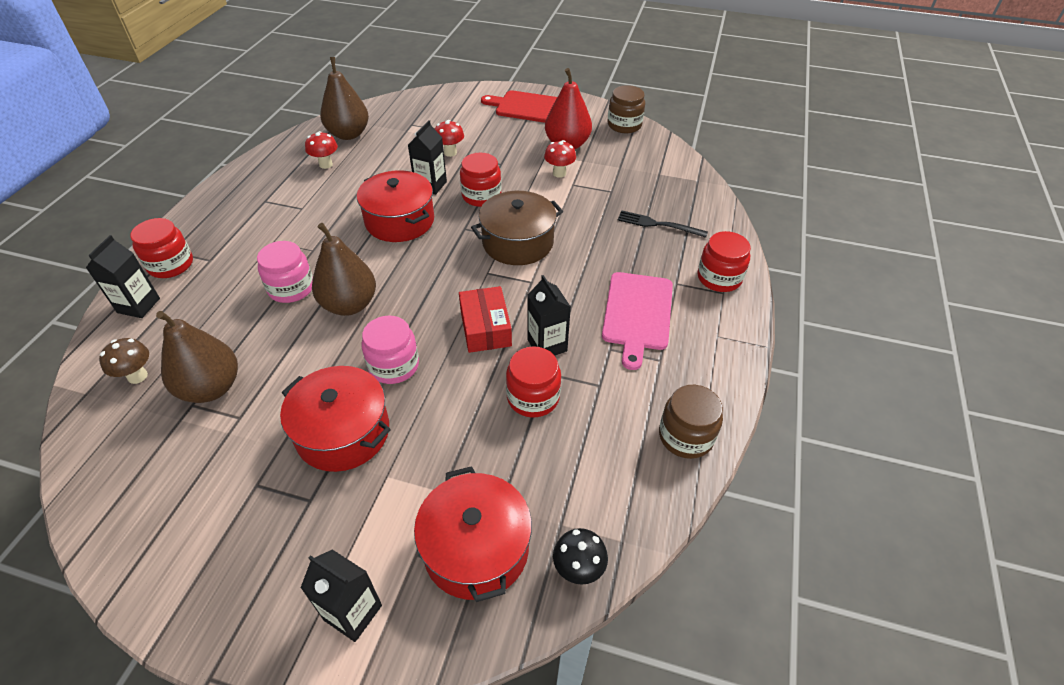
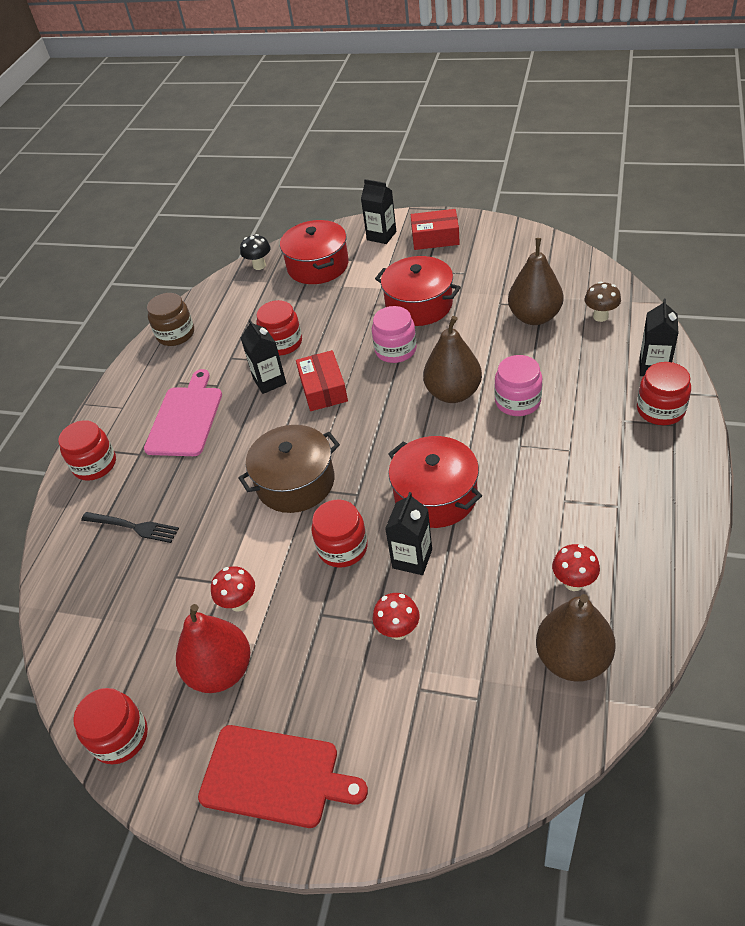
camera: 175 degrees left, 0 degrees up
(263, 584) = (435, 238): none -> red box
(624, 125) = (120, 737): brown jar -> red jar

